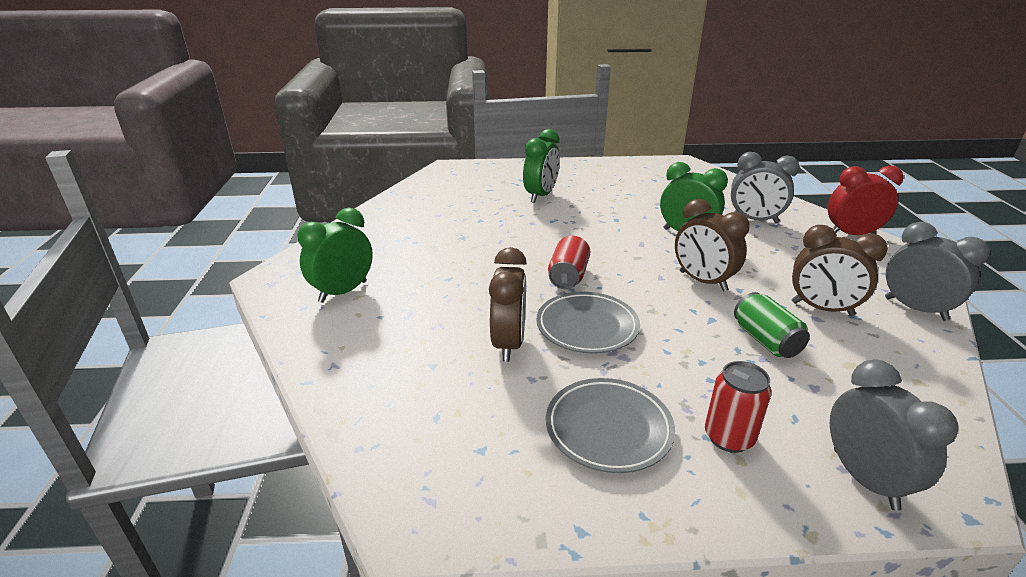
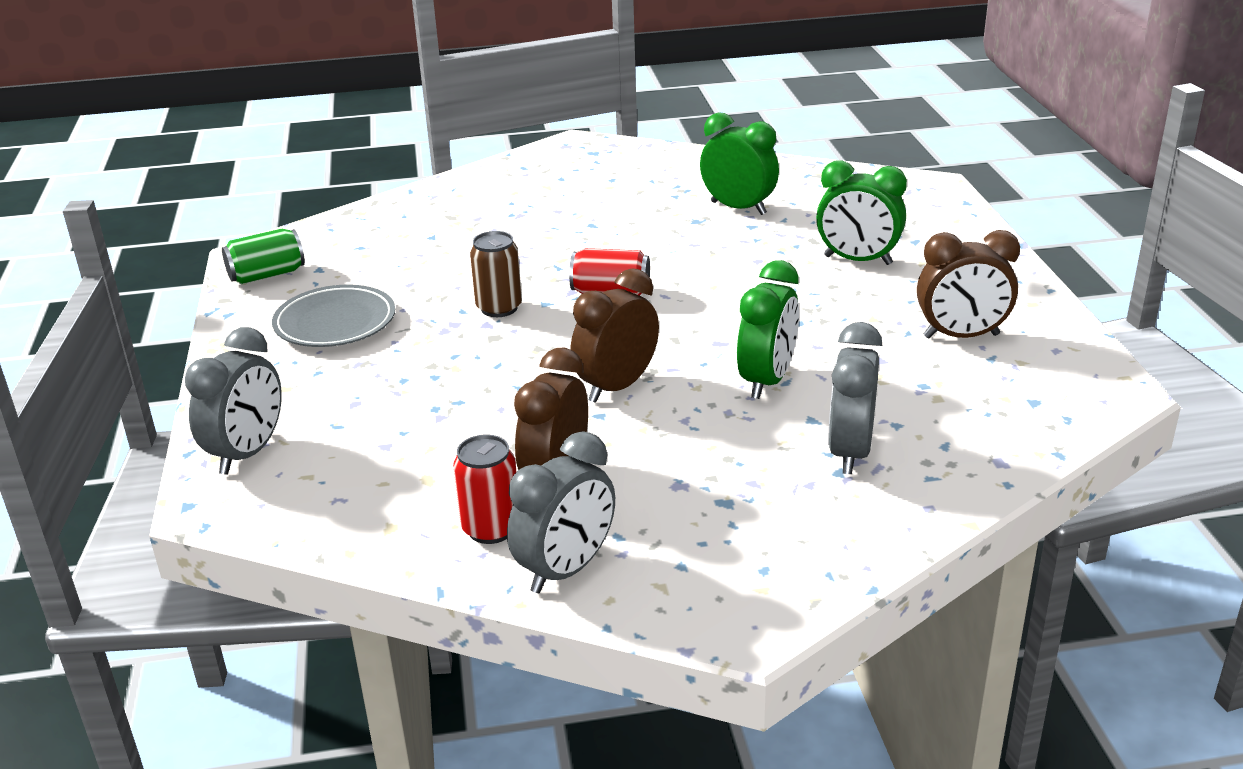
camera: 85 degrees right, 0 degrees up
(343, 292) = (554, 178): green clock -> green clock (738, 208)
(508, 343) = (466, 268): brown clock -> brown clock (961, 336)
(587, 327) = (499, 308): grey plate -> brown can
(729, 437) = (314, 384): red can -> red can (491, 529)
(766, 341) = (476, 422): green can -> green can (267, 275)
(851, 234) = (829, 558): red clock -> none
(864, 479) = (247, 453): grey clock -> grey clock turned 45 degrees counterclockwise

